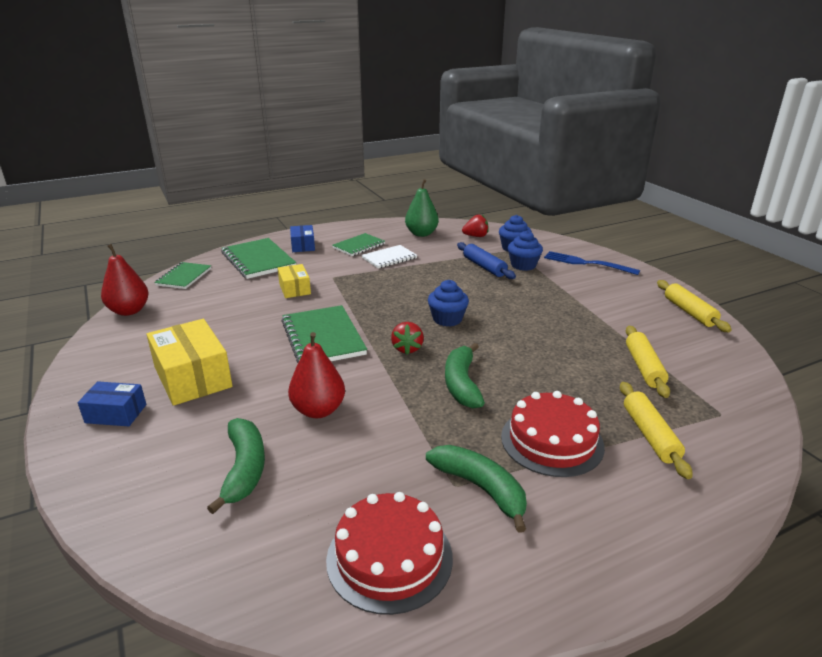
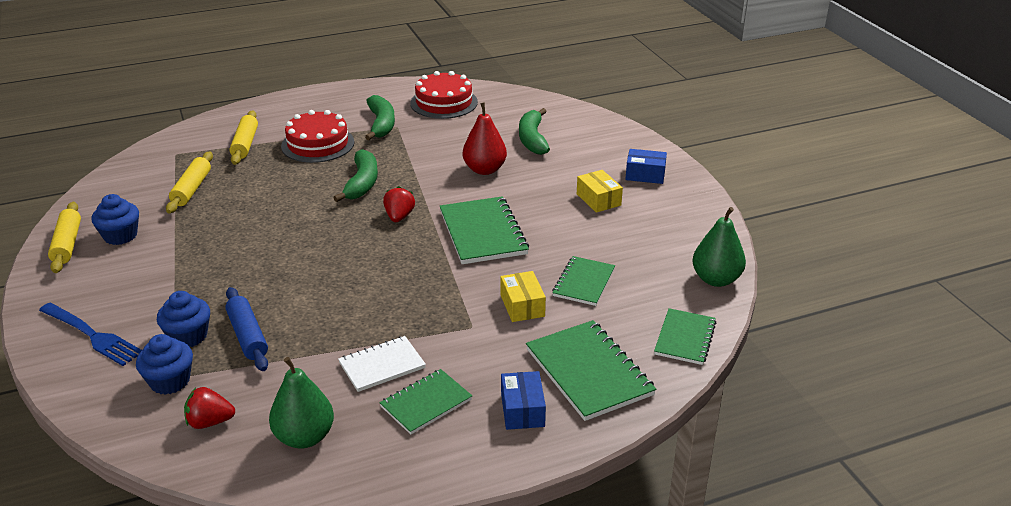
camera: 175 degrees left, 5 degrees up
(129, 311) = (716, 279): red pear -> green pear
(193, 377) = (598, 200): yellow box -> yellow box, size x0.57
(241, 304) = (584, 282): none -> green notebook
(447, 319) = (344, 249): blue cupcake -> blue cupcake (120, 236)
(480, 488) = (381, 124): green banana -> green banana turned 150 degrees counterclockwise

